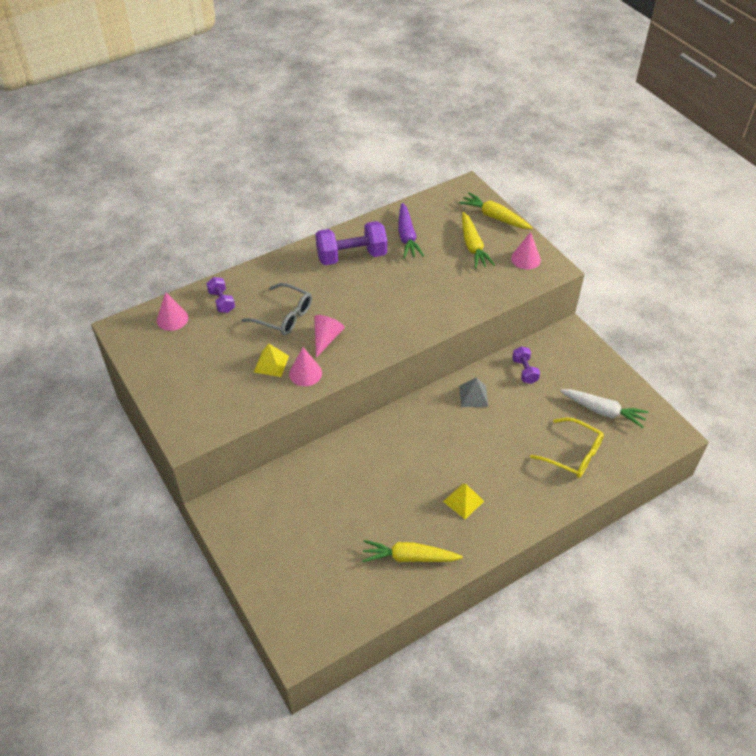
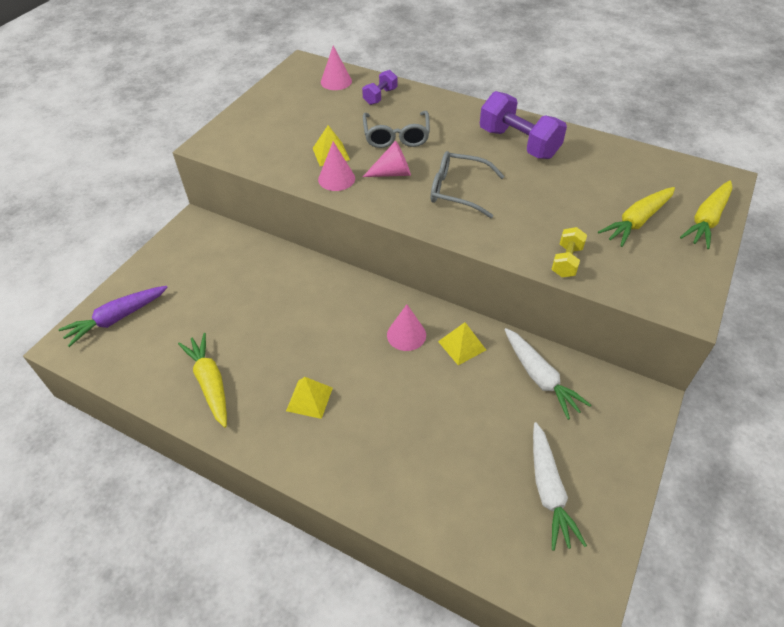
camera: 60 degrees right, 0 degrees up
(375, 313) = (458, 190): none -> grey glasses
(407, 237) = (590, 167): purple carrot -> purple carrot (117, 319)
(473, 396) = (462, 345): grey pyramid -> yellow pyramid
(482, 297) = (566, 261): none -> yellow dumbbell
(494, 217) = (706, 220): yellow carrot -> yellow carrot turned 150 degrees counterclockwise
(524, 371) = (540, 377): purple dumbbell -> white carrot
(525, 259) = (671, 274): pink cone -> pink cone (406, 335)
(573, 454) = (451, 483): yellow glasses -> none

